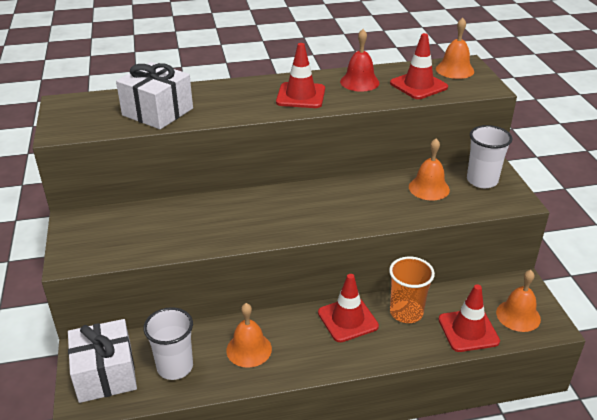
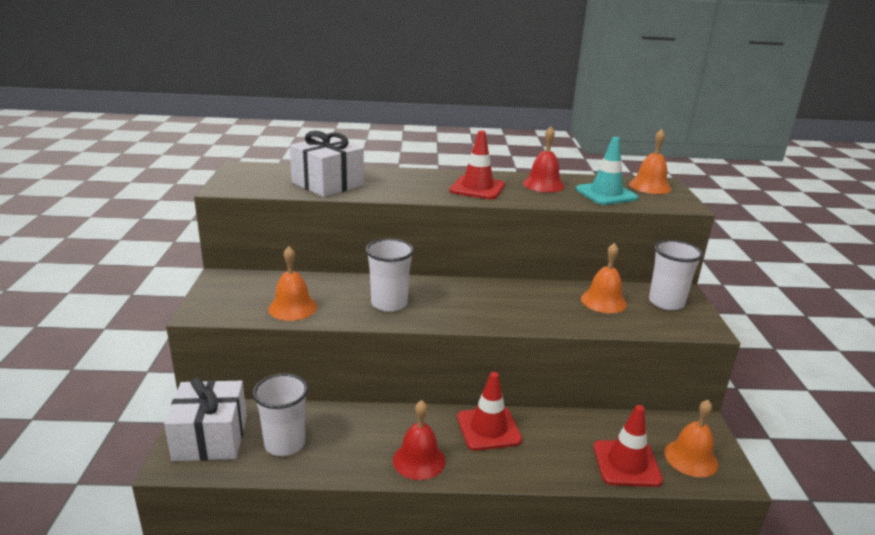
camera: 10 degrees right, 10 degrees down
(241, 222) = (389, 304): none -> white cup
(249, 349) = (370, 440): orange bell -> orange bell (292, 308)
(296, 360) = (419, 460): none -> red bell
(406, 312) = (557, 433): orange cup -> none
(418, 85) = (606, 194): red traffic cone -> turquoise traffic cone

